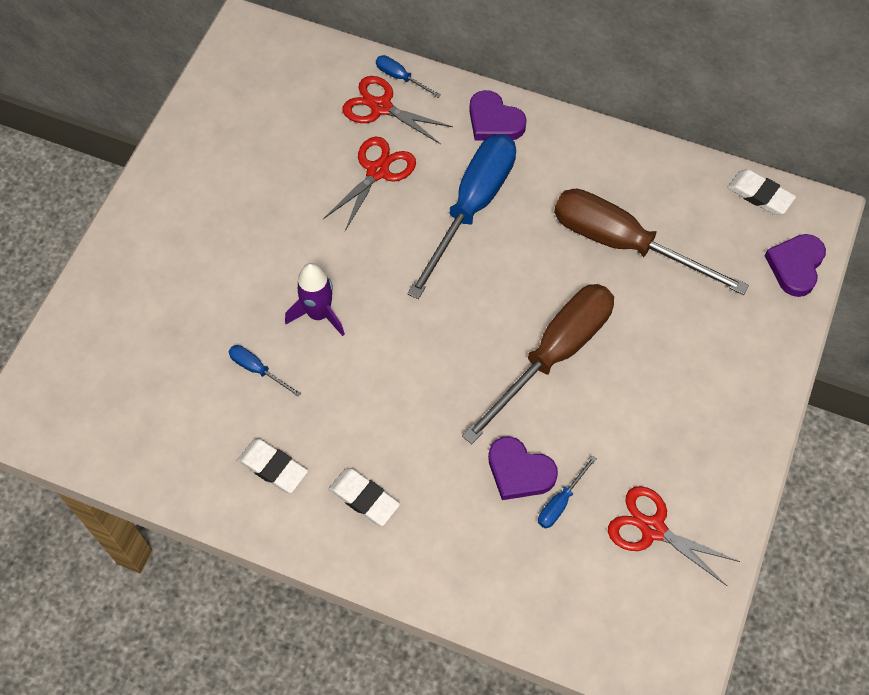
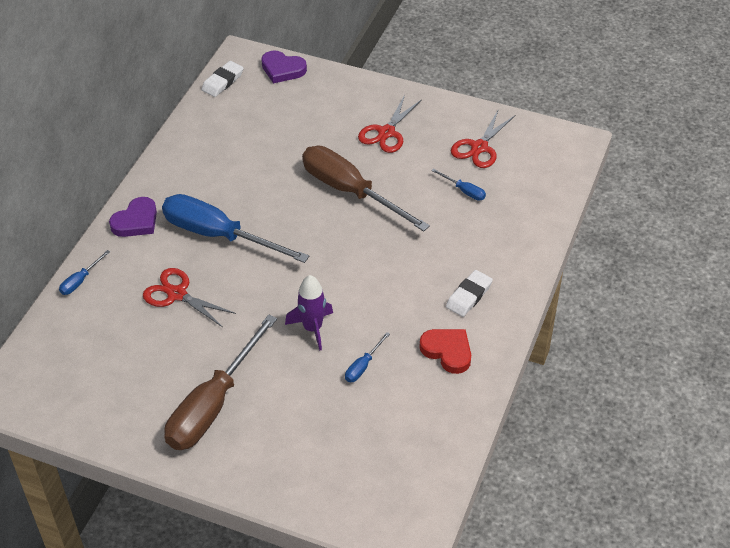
camera: 90 degrees left, 15 degrees down
(273, 467) = (447, 351): white eraser -> red heart
(381, 107) = (110, 293): red scissors -> red scissors (386, 133)
(519, 471) = (442, 211): purple heart -> none
(623, 243) = (258, 152): brown screwdriver -> brown screwdriver (213, 405)

